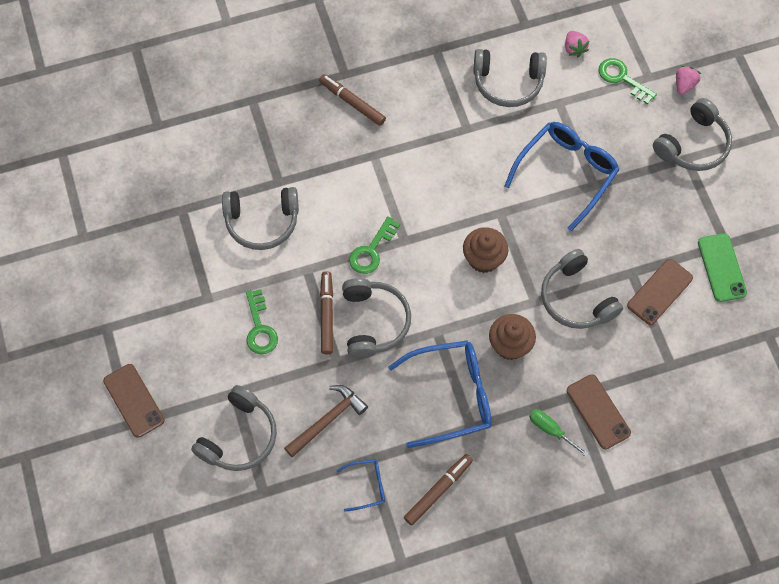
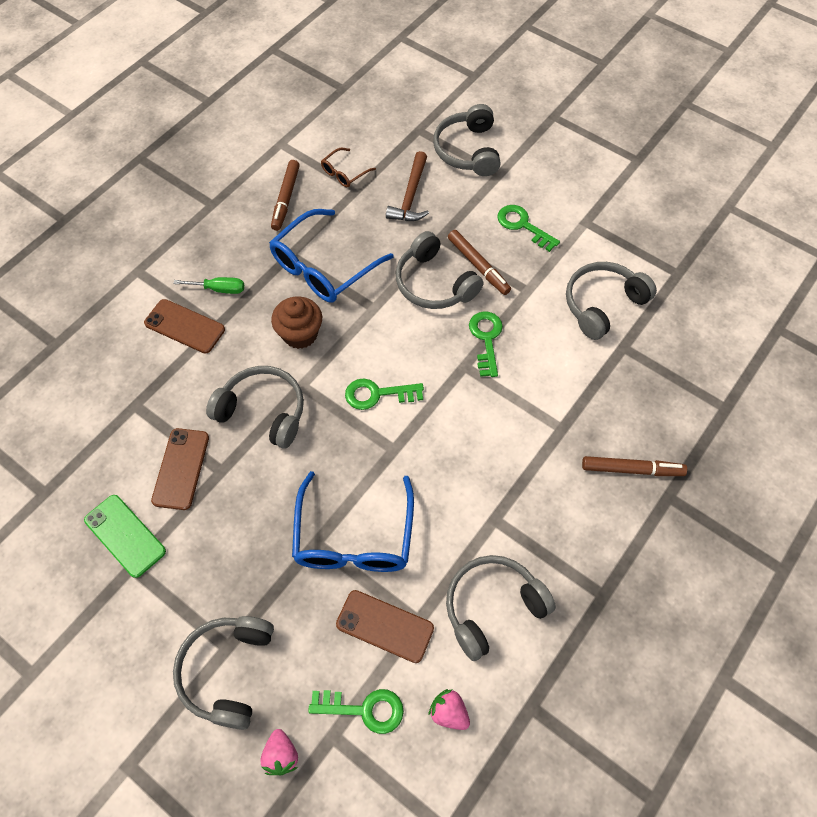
camera: 145 degrees right, 5 degrees down
(134, 400) = (566, 129): brown phone -> brown phone (385, 626)
(366, 486) = (344, 173): blue glasses -> brown glasses
(483, 259) = (377, 394): brown cupcake -> green key

